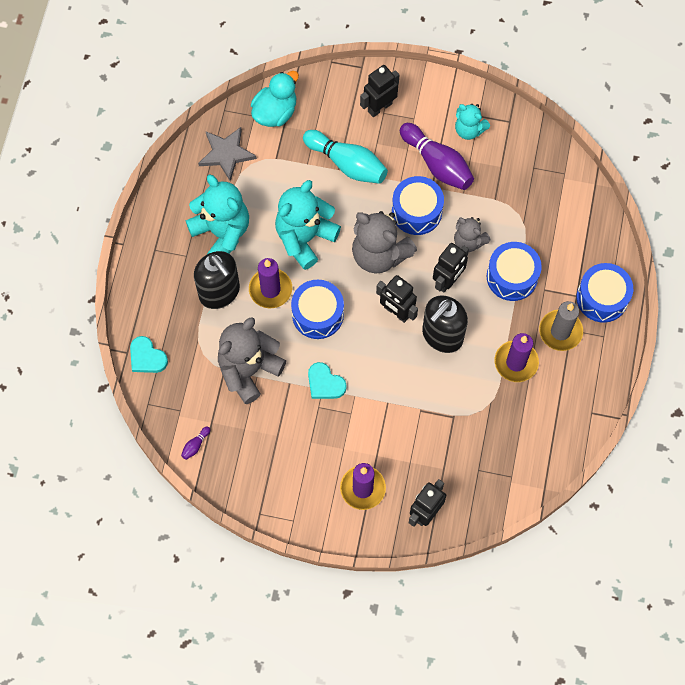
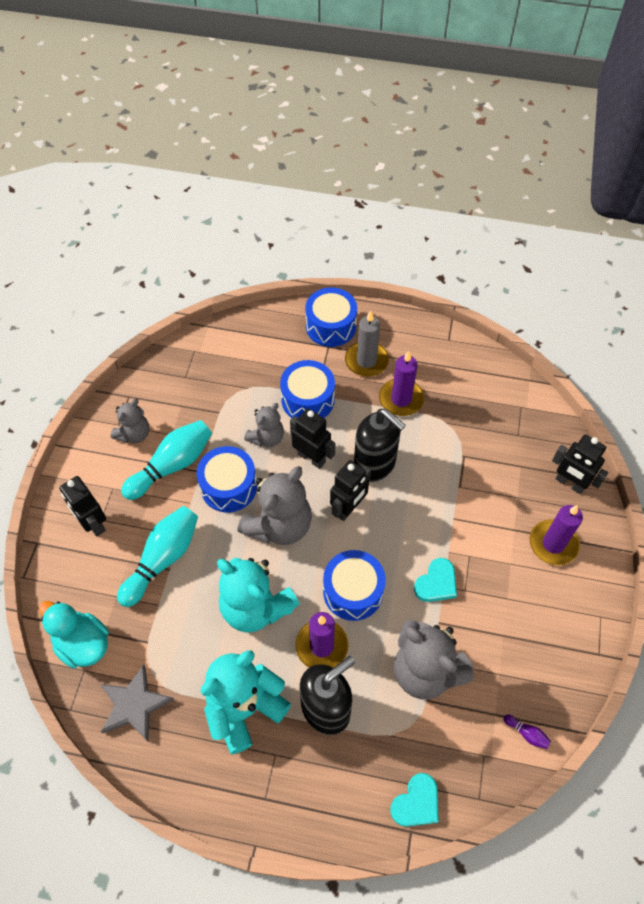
camera: 90 degrees left, 10 degrees down
(437, 164) = (172, 465): purple bowling pin -> turquoise bowling pin
(469, 130) = (134, 434): turquoise teddy bear -> grey teddy bear

